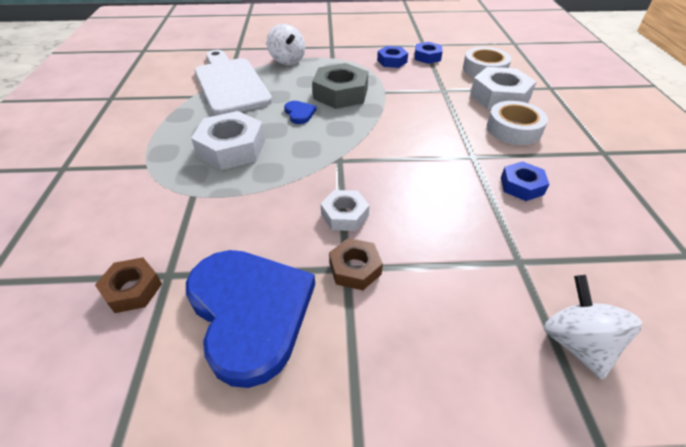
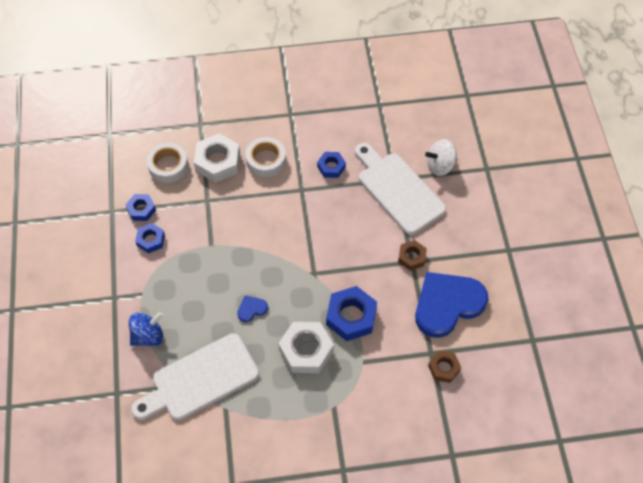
camera: 95 degrees left, 15 degrees up
(265, 189) = (351, 316): none -> blue nut
(287, 60) = (148, 336): white spinning top -> blue spinning top
(340, 93) = (216, 280): grey nut -> none
(344, 215) = (370, 265): white nut -> none
(496, 264) = (398, 190): none -> white cutting board

